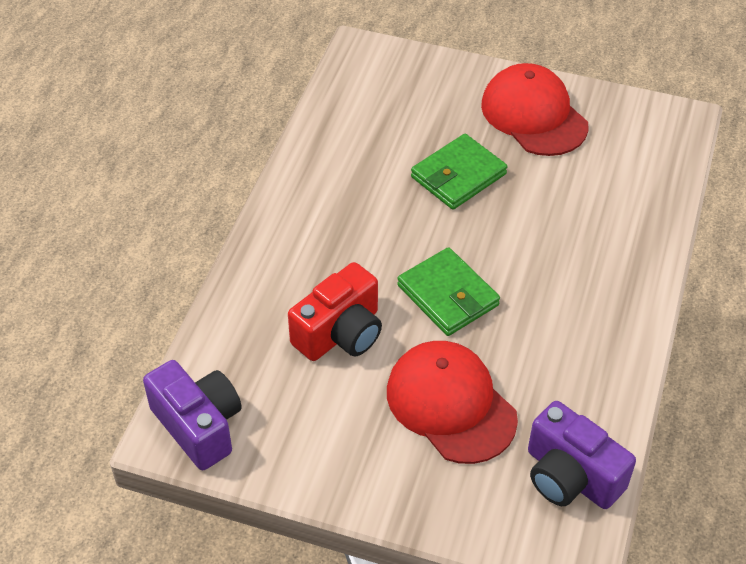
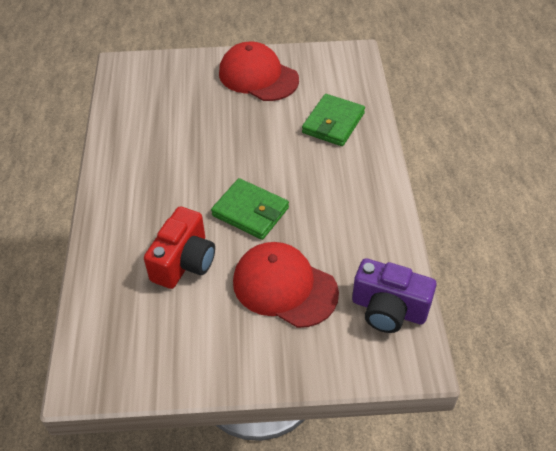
camera: 20 degrees left, 0 degrees up
(198, 426) = (102, 366): purple camera -> none
(458, 175) = (223, 129): green wallet -> green wallet (333, 123)

